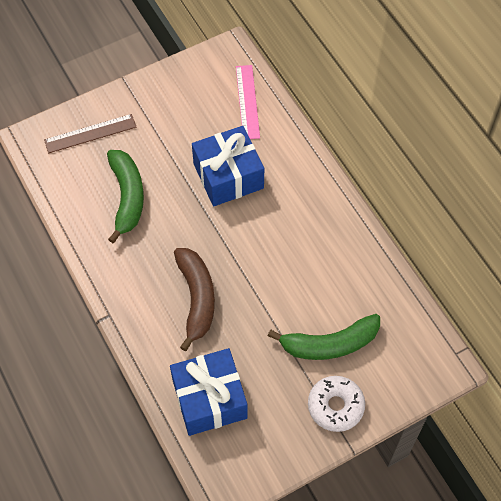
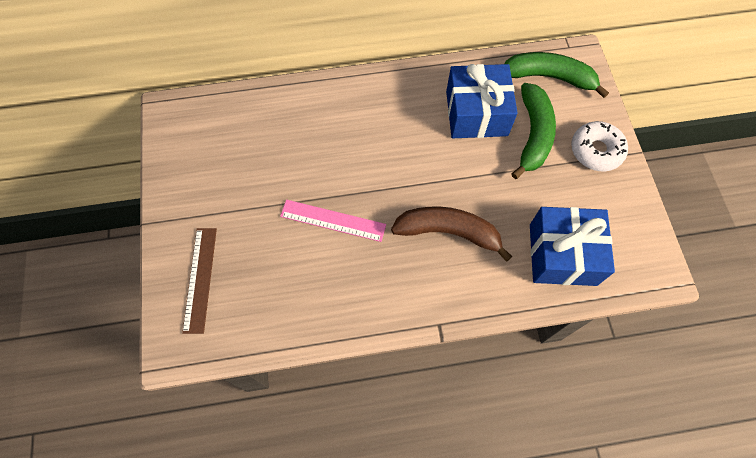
camera: 70 degrees left, 5 degrees up
(127, 197) = (301, 264): green banana -> green banana (549, 77)
(228, 176) = (319, 160): blue gift -> blue gift (476, 113)
(247, 102) = (239, 115): pink ruler -> pink ruler (333, 220)

